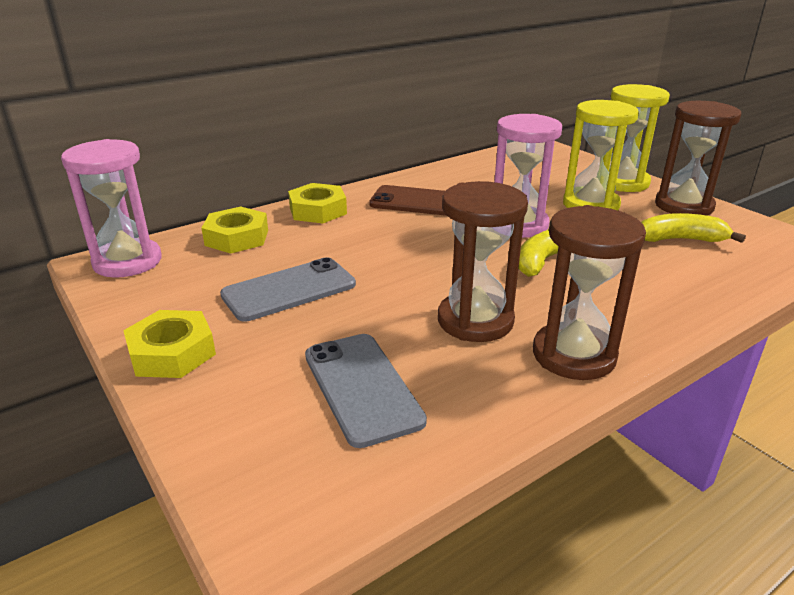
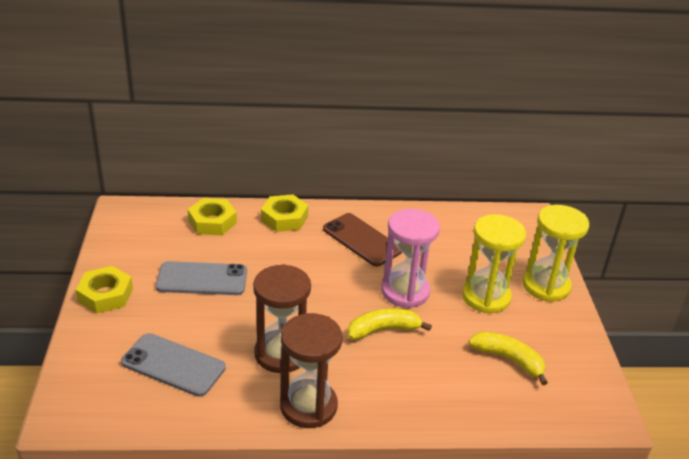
camera: 30 degrees right, 5 degrees up
(127, 262) = (137, 215): pink hourglass -> none
(362, 387) = (173, 365): grey phone -> grey phone turned 75 degrees counterclockwise
(684, 206) = (562, 331): brown hourglass -> none

